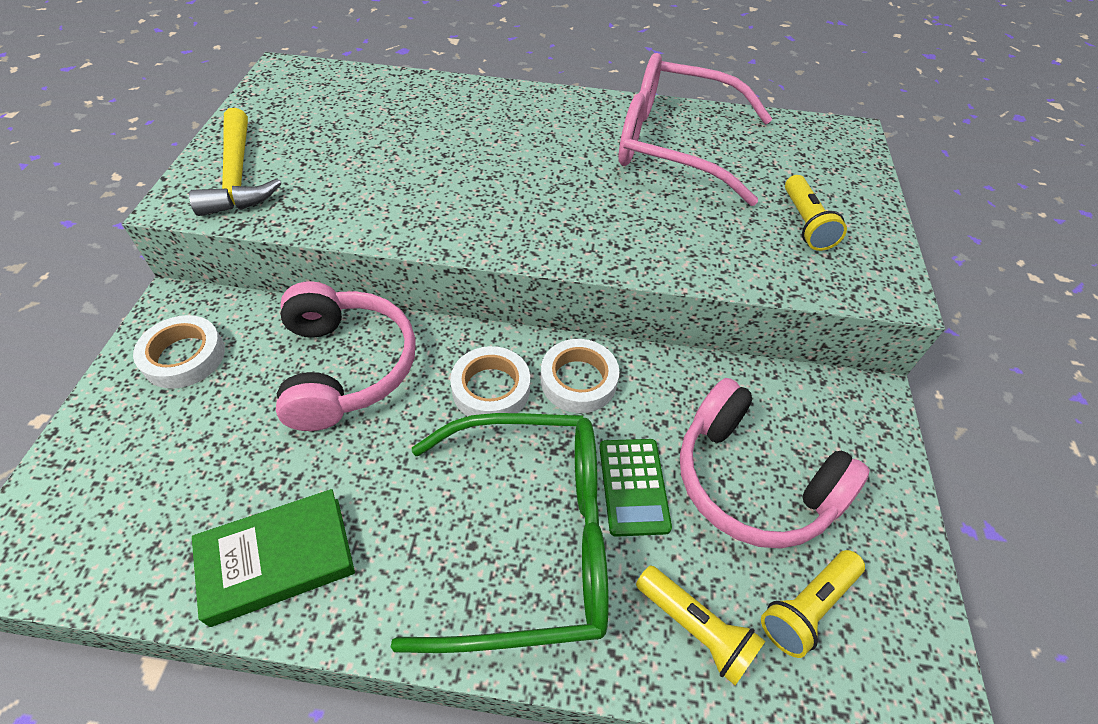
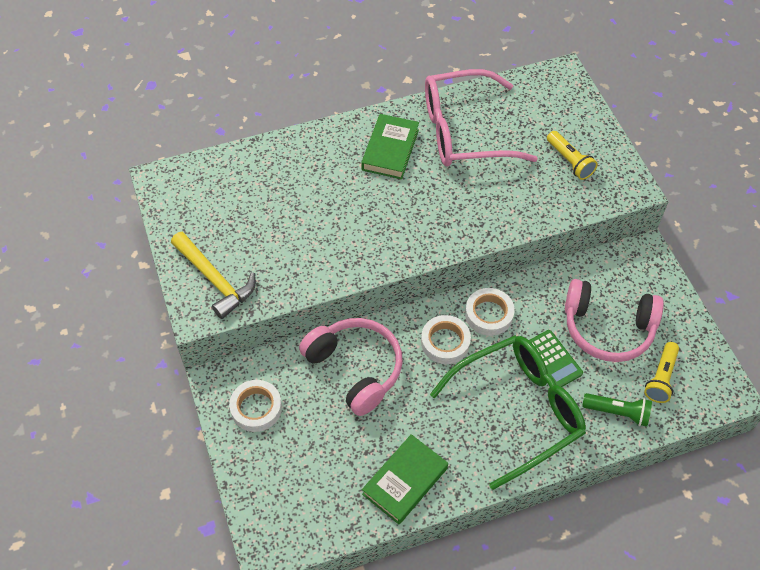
camera: 25 degrees left, 5 degrees up
(565, 130) = (390, 150): none -> green book
(696, 628) = (617, 412): yellow flashlight -> green flashlight

